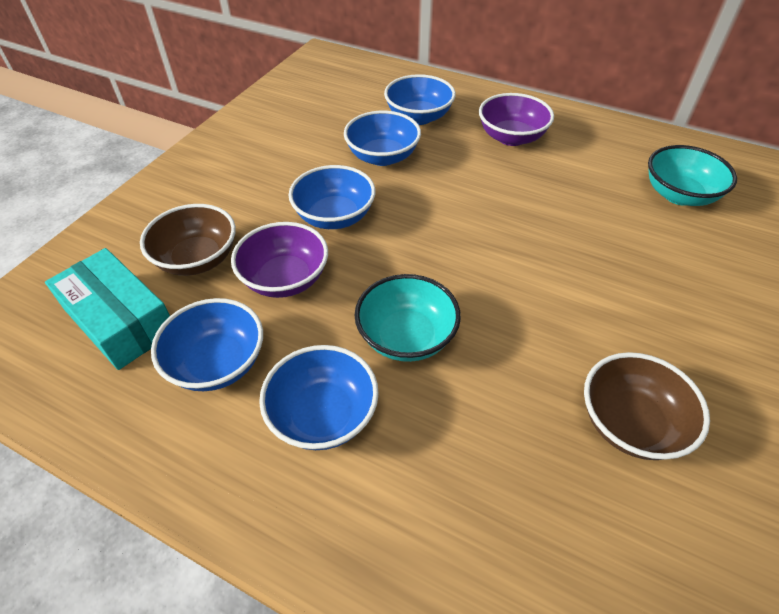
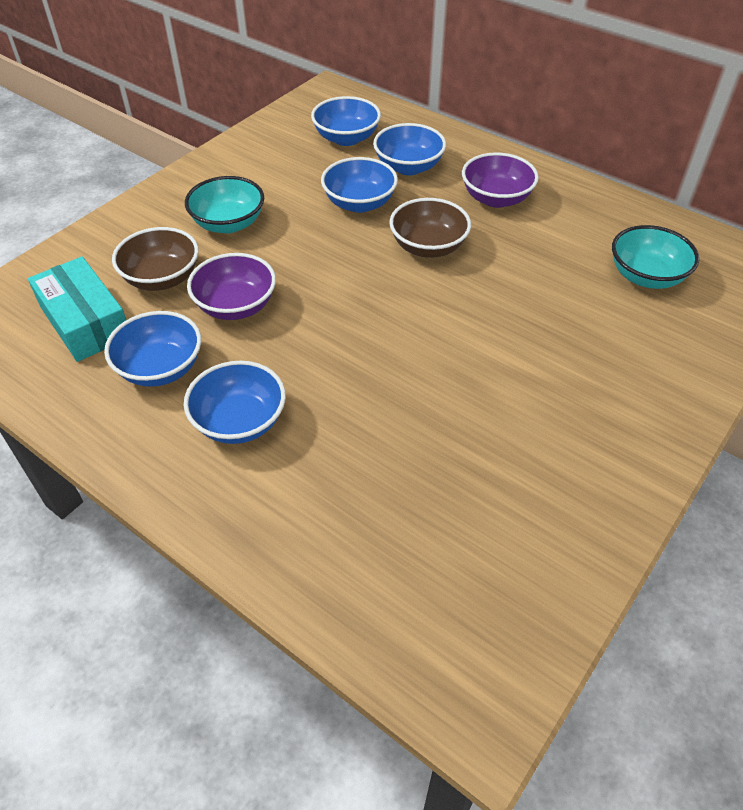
camera: 10 degrees right, 0 degrees up
(334, 216) = (296, 255): blue bowl -> blue bowl (346, 138)
(406, 337) = (330, 370): turquoise bowl -> turquoise bowl (228, 223)
(630, 423) = (506, 468): brown bowl -> brown bowl (428, 247)

